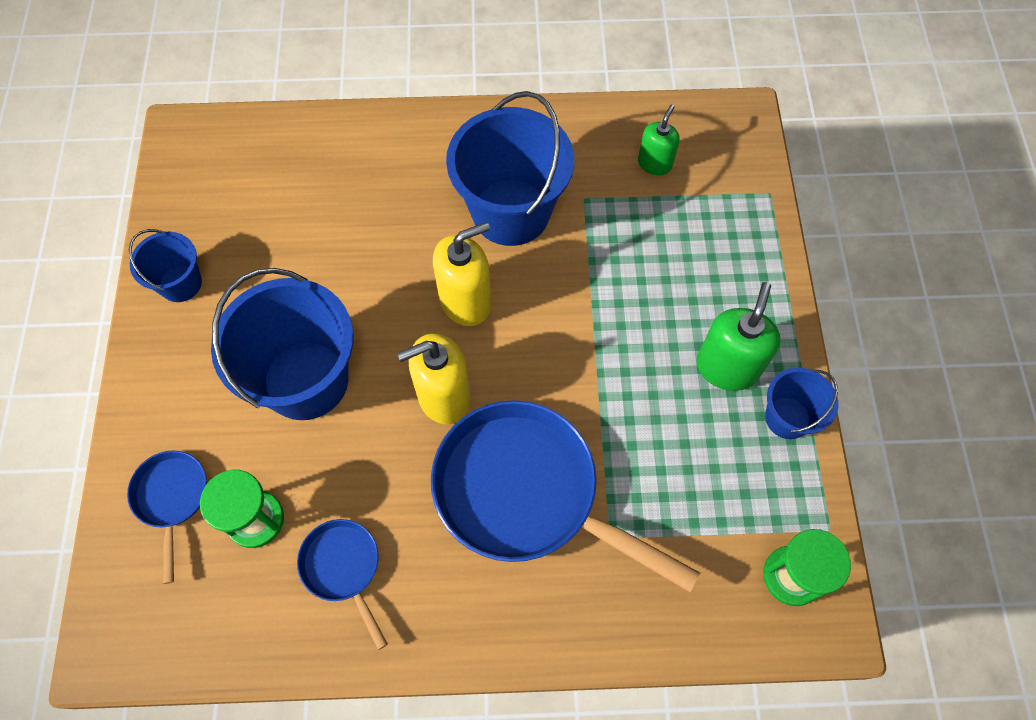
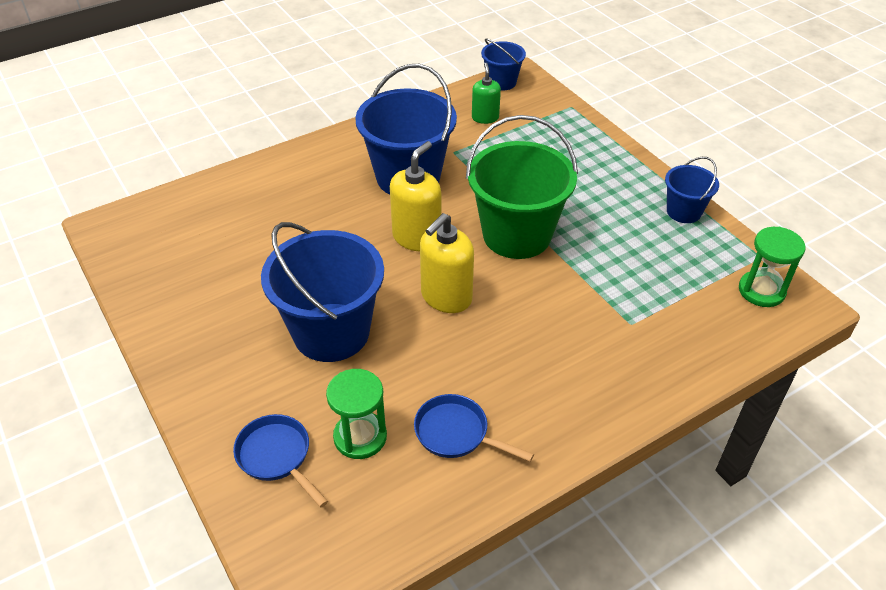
camera: 30 degrees left, 20 degrees down
(180, 283) = (176, 316): blue bucket -> blue bucket (501, 82)
(526, 492) = (552, 325): blue pan -> none
(572, 352) = (517, 235): none -> green bucket
(727, 367) = (624, 202): green soap dispenser -> none

